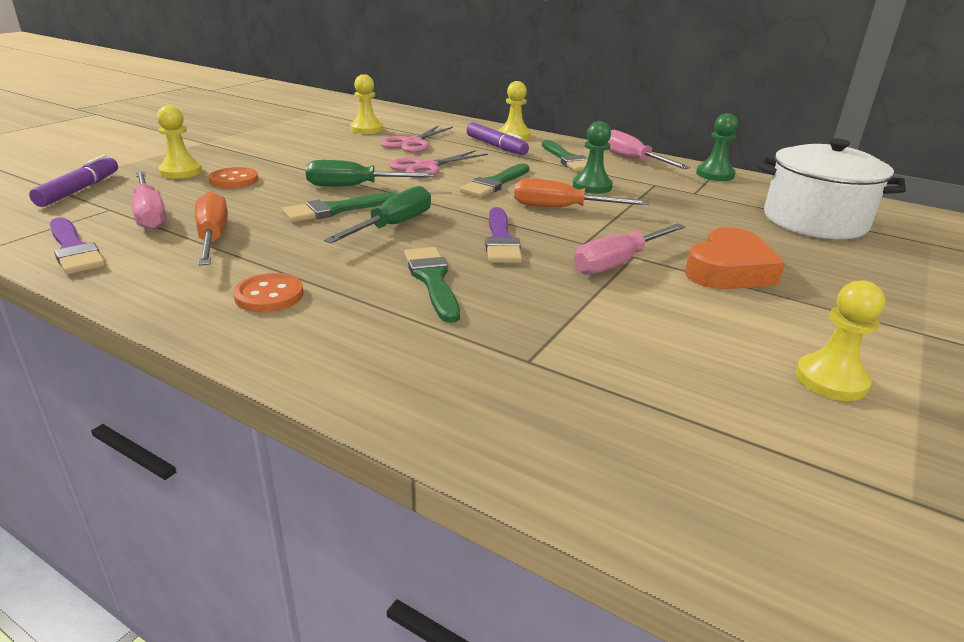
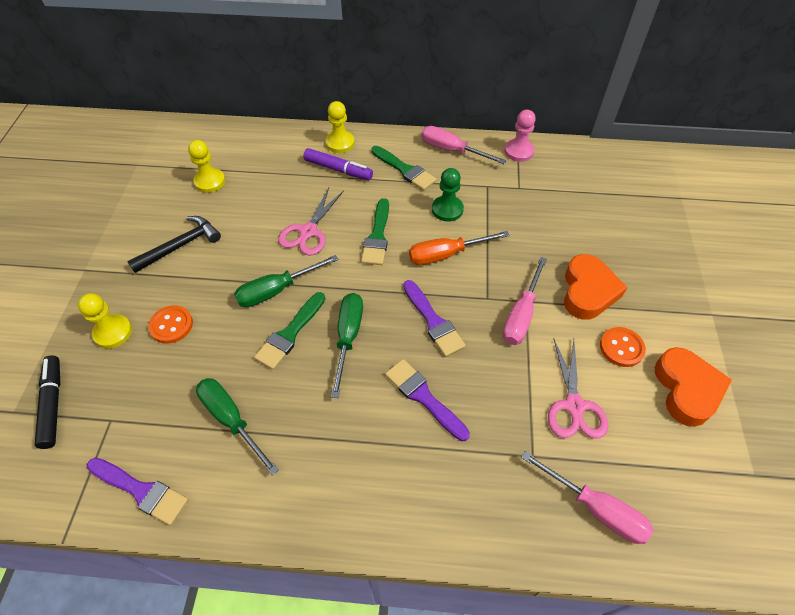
camera: 25 degrees left, 25 degrees up
(80, 190) = (53, 404): purple marker -> black marker
(150, 214) = (152, 412): pink screwdriver -> pink screwdriver (595, 508)
(212, 237) = (231, 420): orange screwdriver -> green screwdriver
(269, 295) = (334, 471): orange button -> orange button (621, 348)
(298, 149) = (180, 246): none -> black hammer
(412, 143) = (267, 192): pink scissors -> pink scissors (574, 405)
(432, 280) = (423, 397): green brush -> purple brush
(715, 174) = (519, 151): green pawn -> pink pawn
(814, 221) = (608, 197): white pot -> none
(831, 380) = (686, 389): yellow pawn -> orange heart

